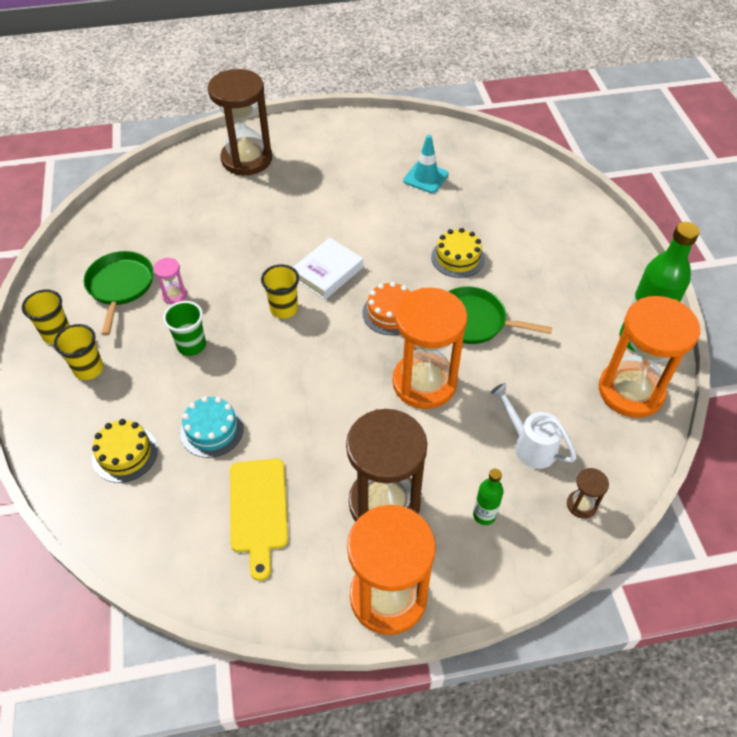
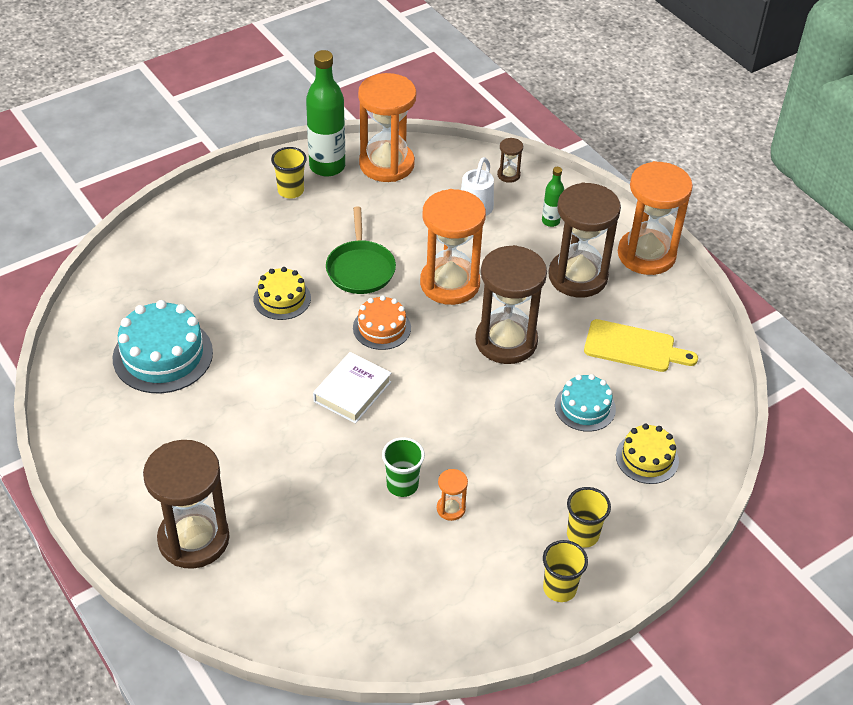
camera: 115 degrees left, 5 degrees down
(120, 286) = (465, 566): green pan -> none
(174, 295) = (451, 509): pink hourglass -> orange hourglass
(191, 345) = (506, 463): green cup -> green cup (402, 485)
(258, 510) = (634, 347): yellow cutting board -> yellow cutting board turned 45 degrees clockwise
(284, 309) = (419, 409): yellow cup -> yellow cup (290, 191)
(326, 400) = (506, 341): none -> brown hourglass
(327, 272) = (352, 391): white book -> white book turned 75 degrees counterclockwise
(426, 177) = (163, 355): turquoise traffic cone -> turquoise cake

